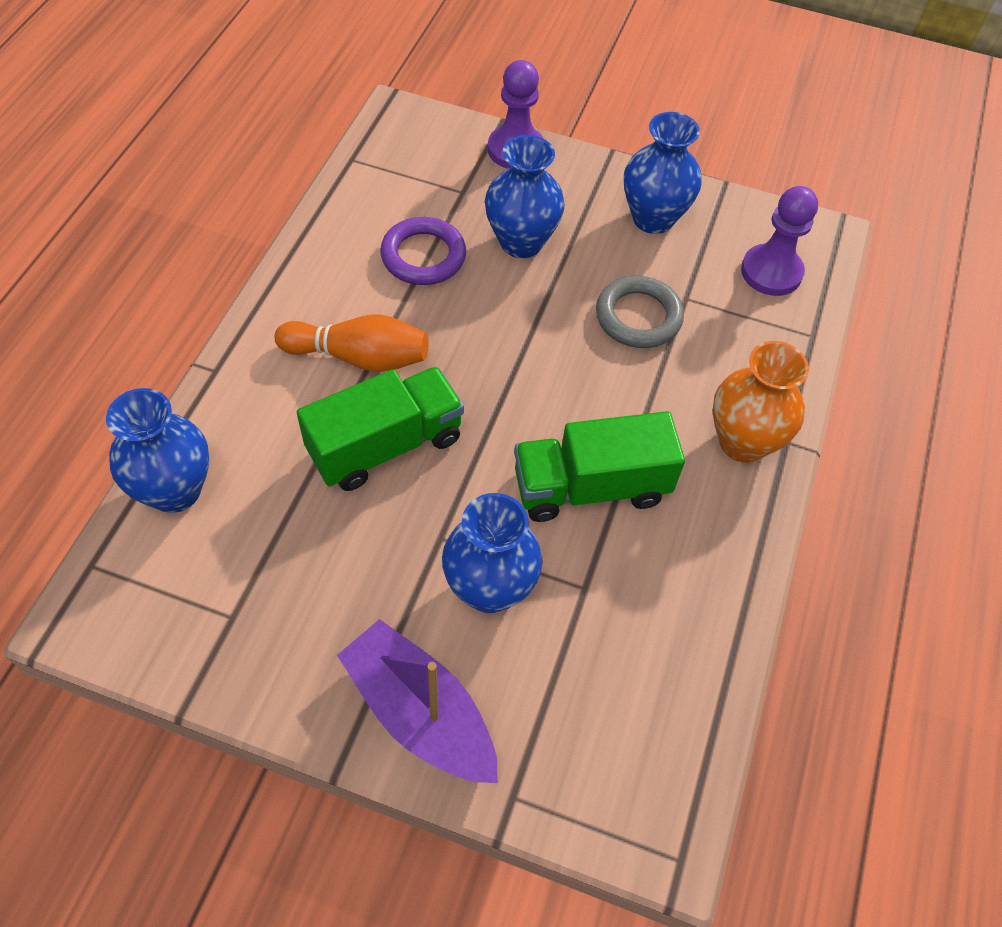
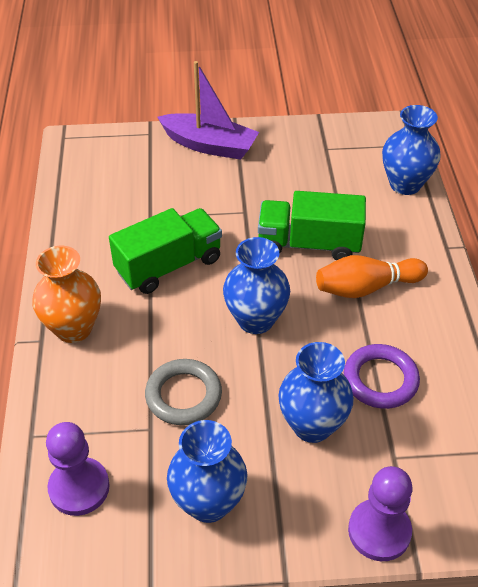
camera: 160 degrees right, 10 degrees down
(385, 445) = (309, 244): green truck -> green truck turned 60 degrees clockwise
(489, 588) = (203, 199): blue vase -> blue vase (255, 320)

